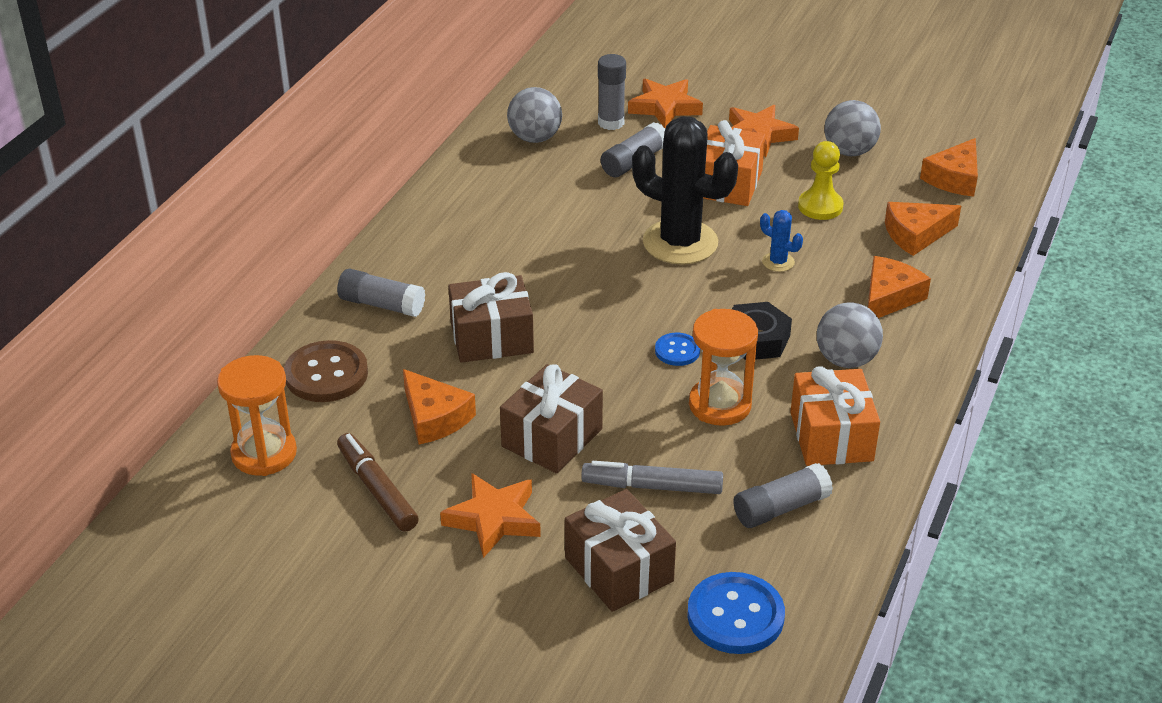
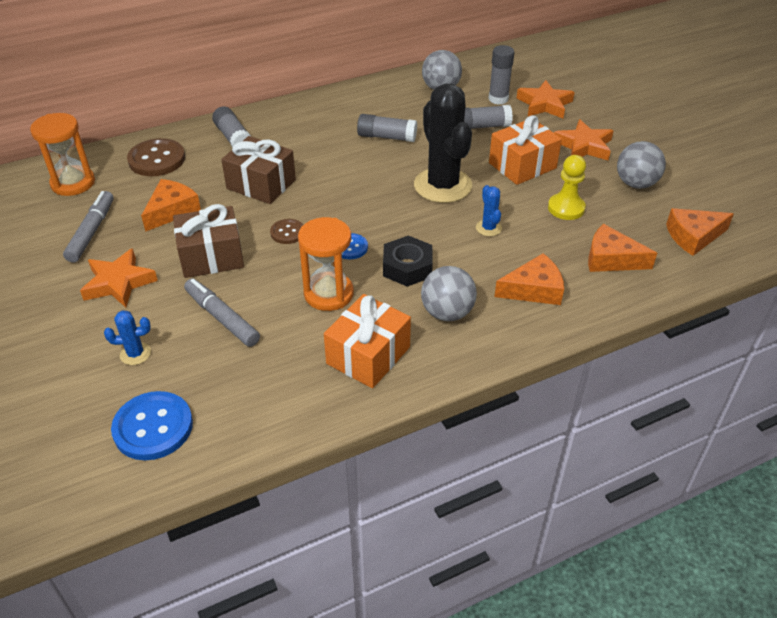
camera: 40 degrees right, 5 degrees up
(377, 489) = (92, 232): brown marker -> grey marker
(434, 417) = (172, 210): orange cheese -> orange cheese turned 150 degrees counterclockwise
(594, 371) = (287, 232): none -> brown button
(618, 569) = (135, 354): brown gift -> blue cactus
(781, 508) = (273, 380): grey glue stick -> grey glue stick (387, 137)

